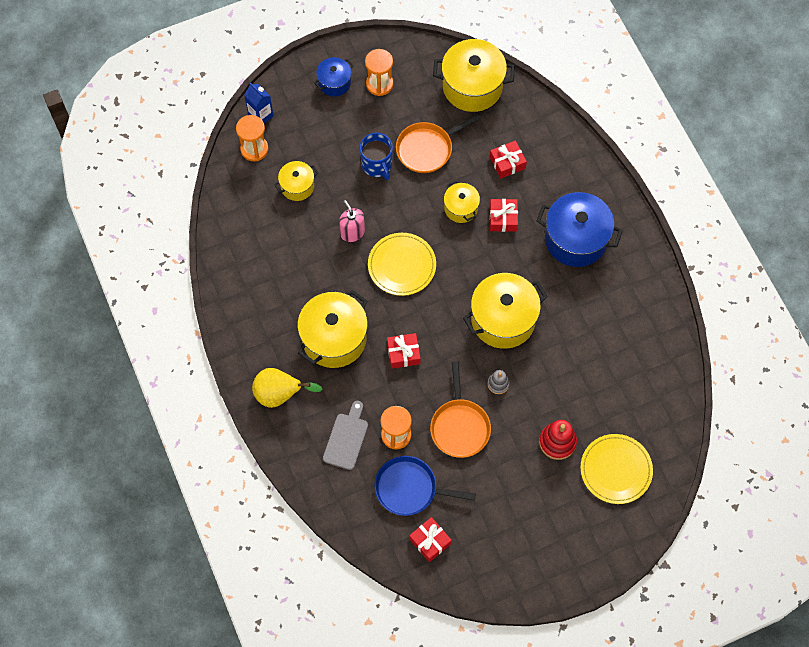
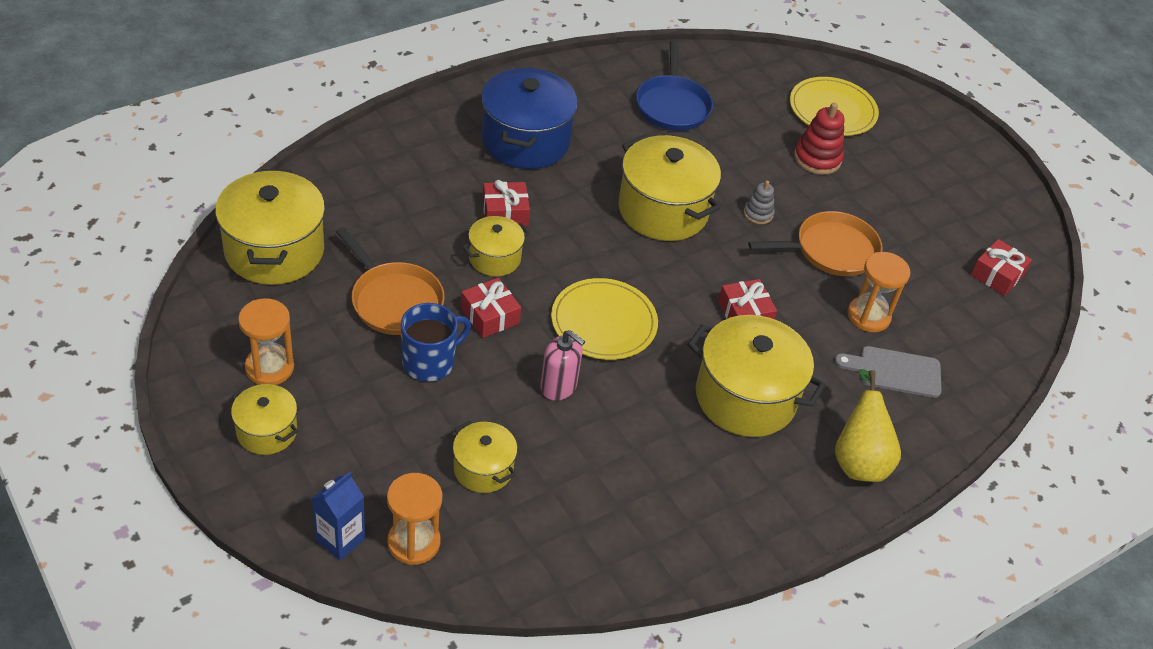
camera: 105 degrees left, 20 degrees down
(334, 83) = (267, 431): blue pot -> yellow pot
(352, 232) = (558, 386): pink soap dispenser -> pink soap dispenser turned 105 degrees counterclockwise
(409, 488) = (937, 298): blue pan -> blue pan (672, 105)
(507, 163) = (411, 209): red gift -> red gift (489, 315)

